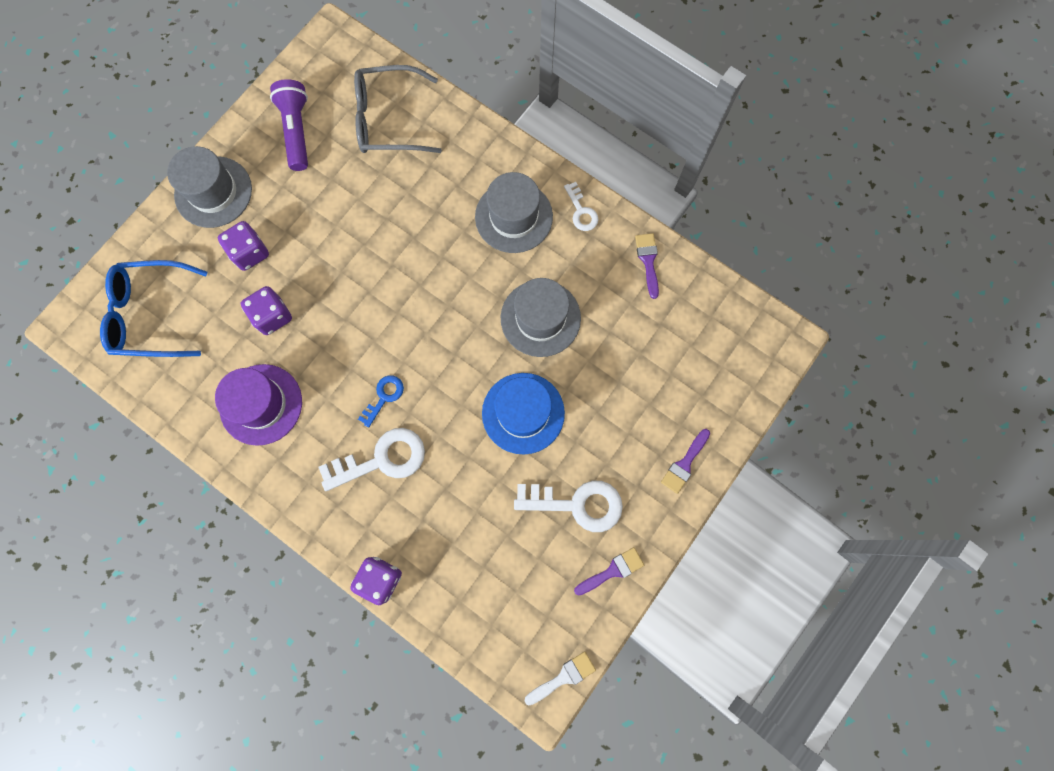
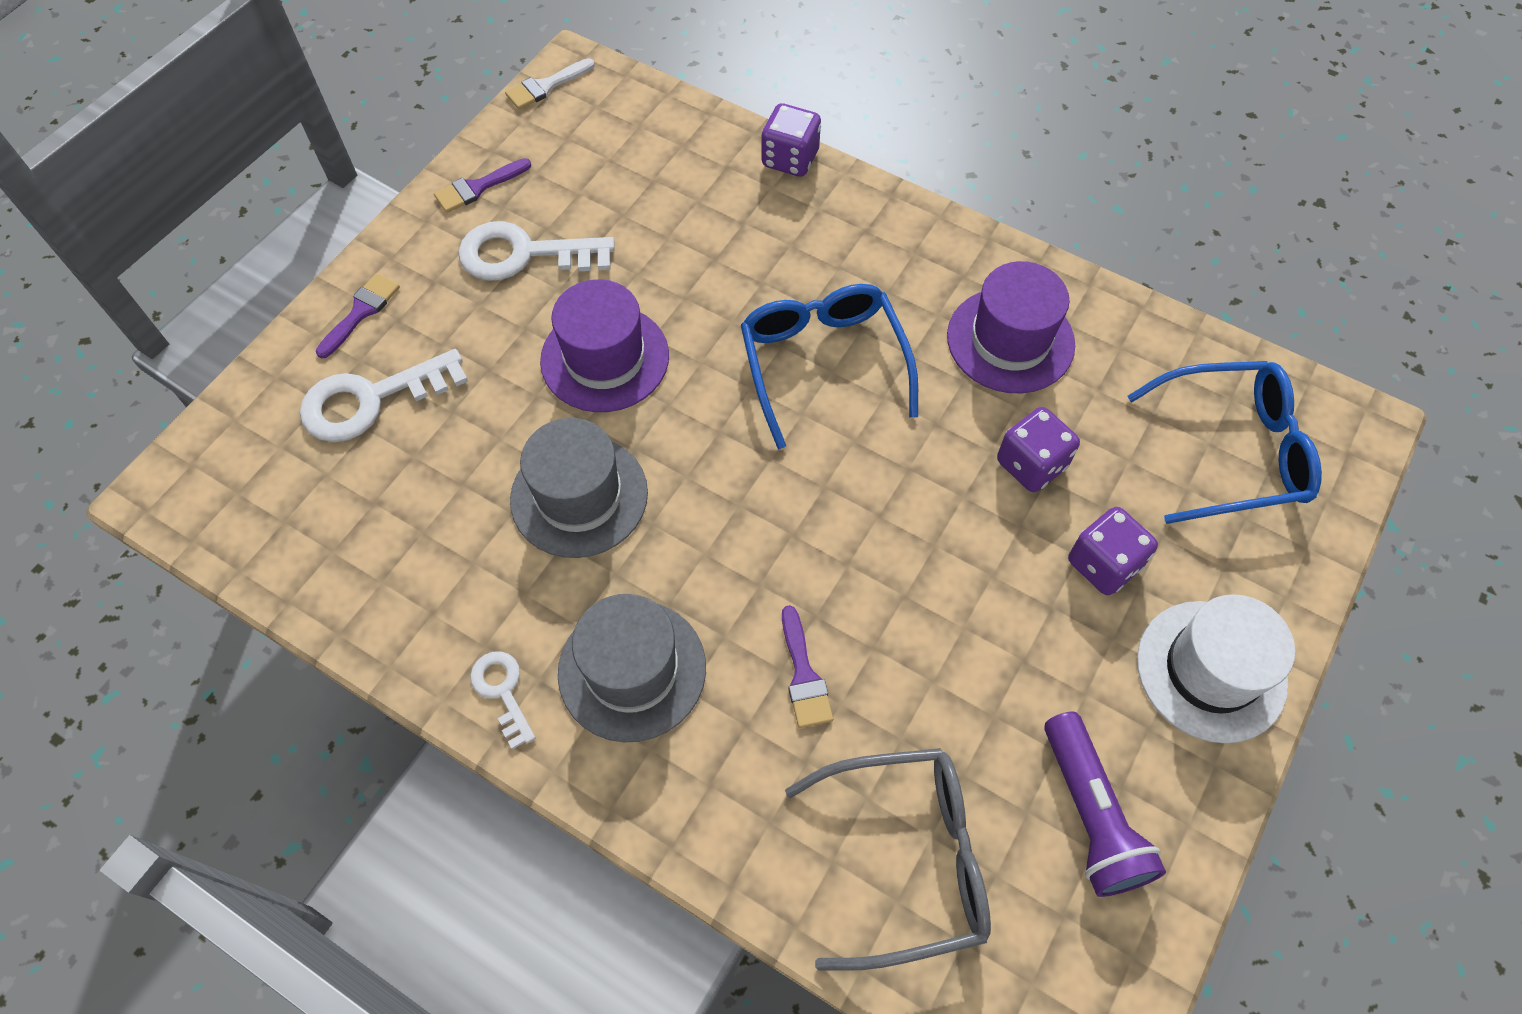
camera: 175 degrees right, 15 degrees down
(213, 192) = (1211, 670): grey hat -> white hat
(382, 459) = (812, 286): white key -> white key (371, 400)
(384, 397) = (823, 363): blue key -> blue glasses
(523, 413) = (605, 358): blue hat -> purple hat
(648, 261) = (383, 608): purple brush -> purple brush (804, 675)

